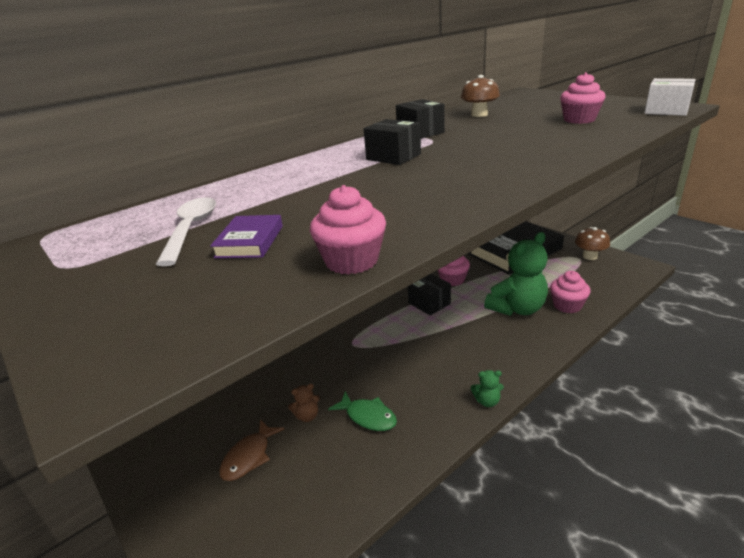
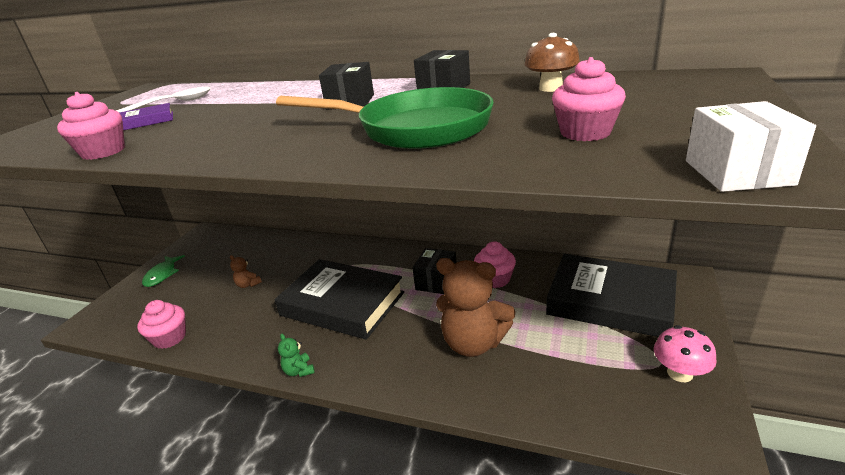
camera: 60 degrees right, 0 degrees up
(249, 456) = (202, 280): brown fish -> none
(368, 416) = (256, 311): green fish -> green fish (162, 275)
(411, 357) = (342, 304): none -> black book
(509, 146) = (415, 129): none -> green pan
(517, 309) = (473, 343): green teddy bear -> brown teddy bear
(567, 305) = (515, 383): pink cupcake -> pink cupcake (170, 338)
(590, 256) = (679, 373): brown mushroom -> pink mushroom

